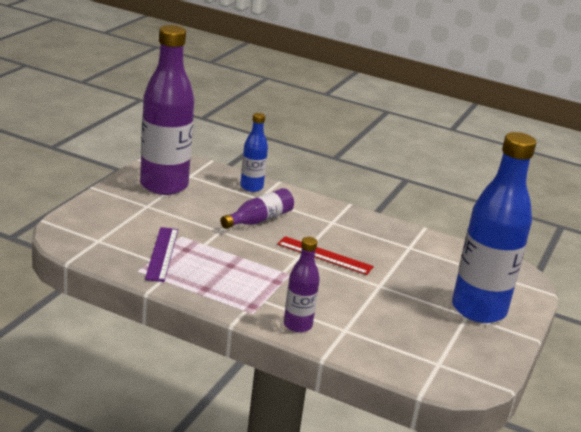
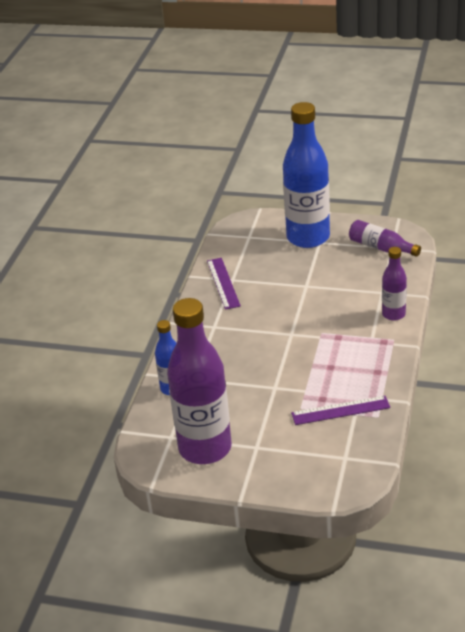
camera: 95 degrees left, 10 degrees up
(259, 220) = (238, 369): purple bottle -> purple bottle (381, 248)
(324, 255) = (278, 320): red ruler -> none
(404, 241) = (223, 283): none -> purple ruler

